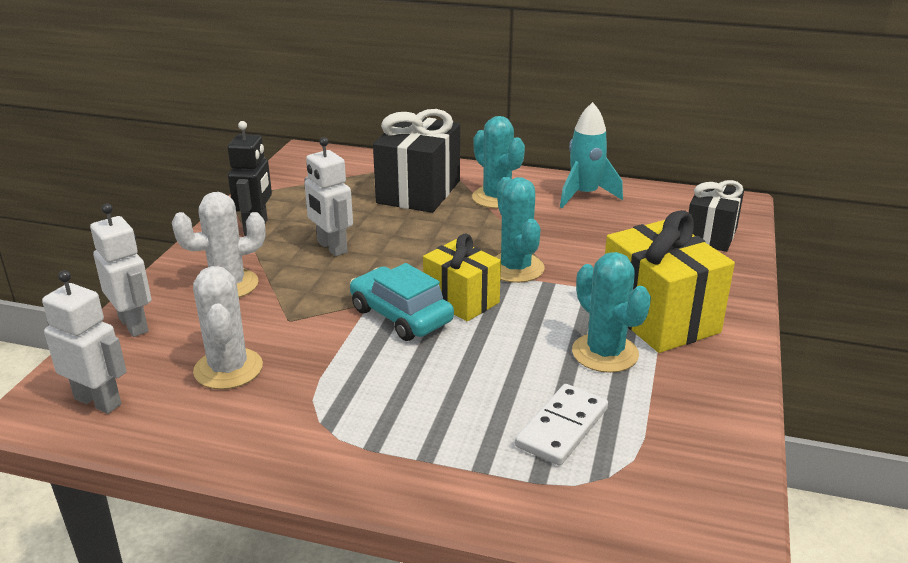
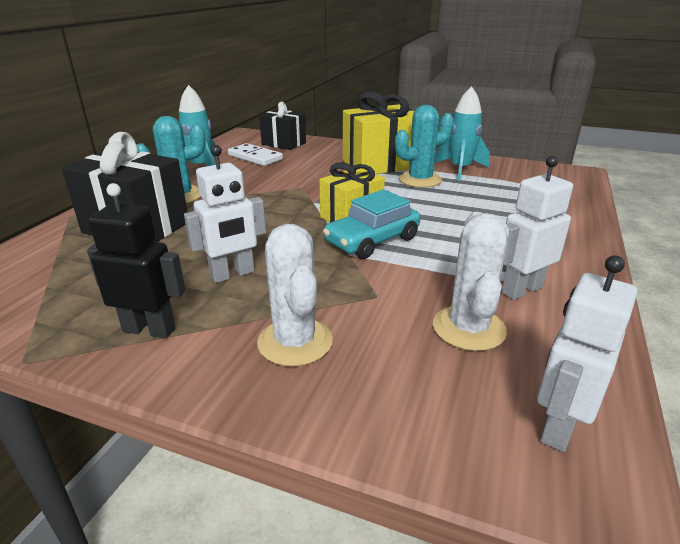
camera: 85 degrees left, 0 degrees up
(134, 325) = (383, 420): white robot -> white robot (521, 290)
(228, 369) = (468, 328): white cactus -> white cactus turned 75 degrees counterclockwise
(515, 268) = (307, 196): turquoise cactus -> none
(562, 428) = (500, 196): white domino -> white domino (255, 157)
(670, 396) = (460, 170): none -> turquoise rocket

